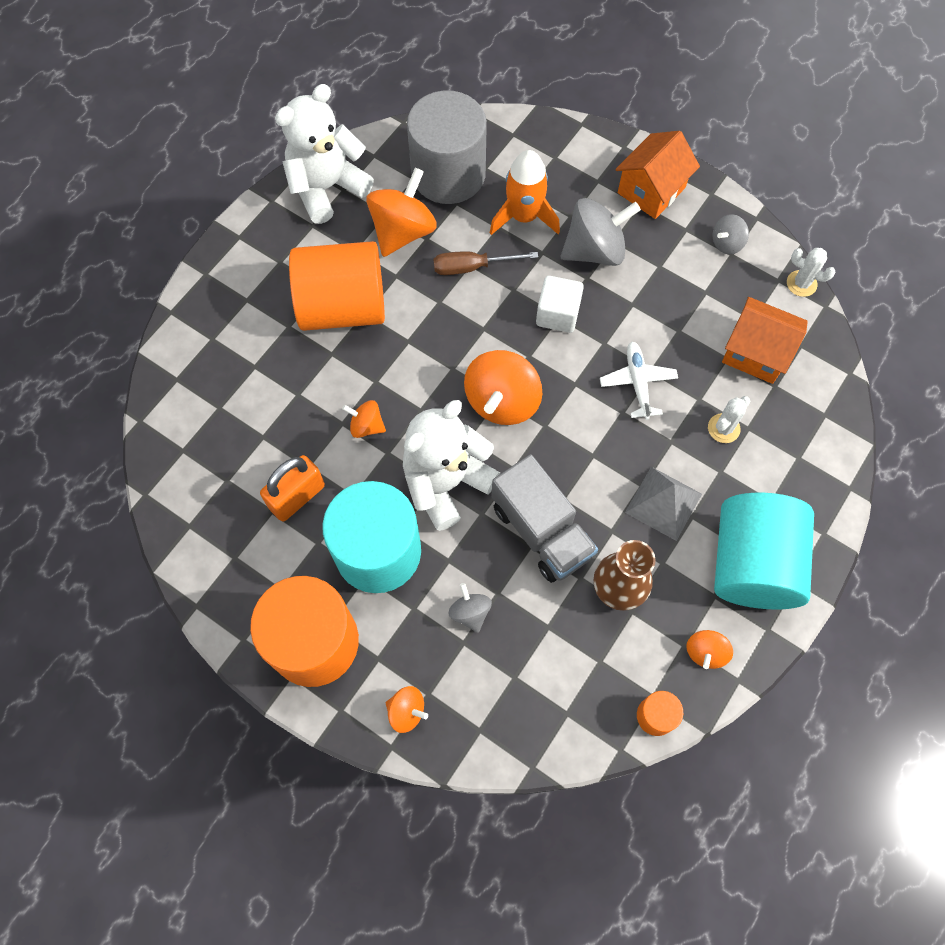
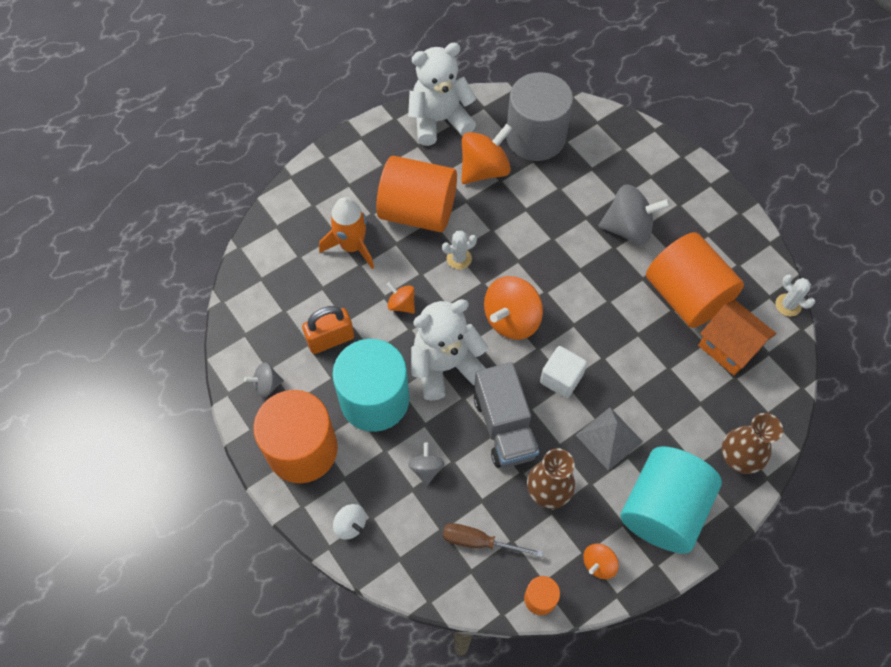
camera: 20 degrees right, 5 degrees down
(406, 711) = (350, 525): orange spinning top -> white spinning top
(472, 267) = (527, 212): brown screwdriver -> brown screwdriver (479, 542)
(524, 217) = (582, 186): orange rocket -> orange rocket (352, 246)
(557, 314) = (580, 268): white cube -> white cube (561, 378)
(637, 383) = (623, 340): white plane -> none
(651, 190) = (691, 196): orange house -> none
(687, 309) = (686, 296): none -> orange cylinder
(723, 428) = (680, 397): white cactus -> white cactus (459, 258)
(726, 243) = (737, 255): grey spinning top -> grey spinning top (267, 385)
(812, 475) = (739, 457): none -> brown vase

